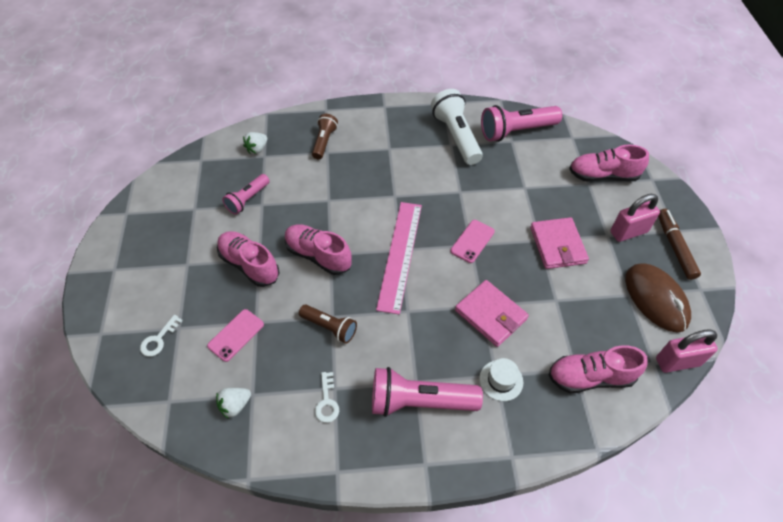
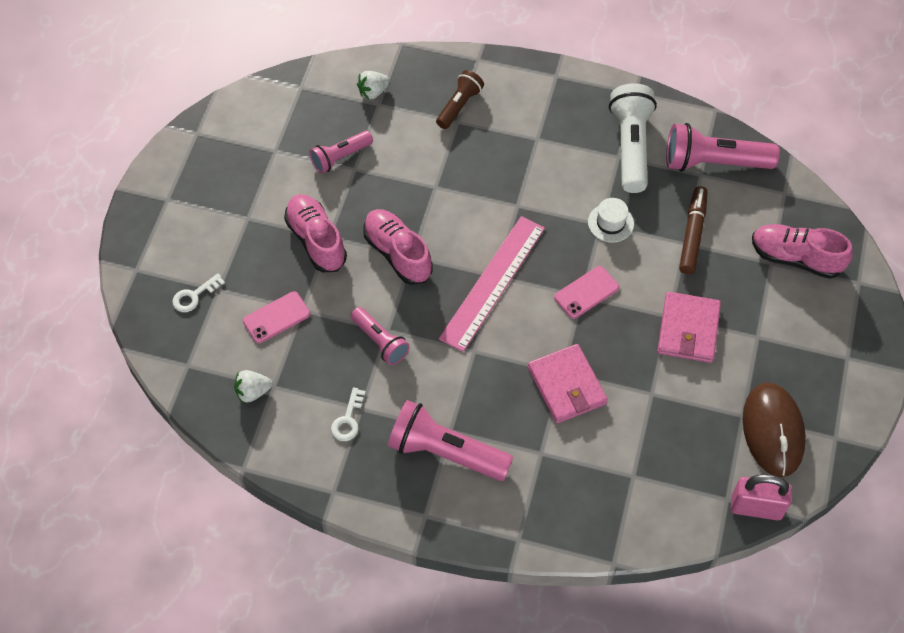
camera: 20 degrees right, 5 degrees up
(330, 327) = (380, 341): brown flashlight -> pink flashlight
(501, 380) = (544, 460): white hat -> white hat (610, 223)
(590, 377) = (646, 490): pink shoe -> none
(628, 232) = (786, 341): pink padlock -> none
(675, 247) = (835, 378): brown marker -> brown marker (693, 234)

